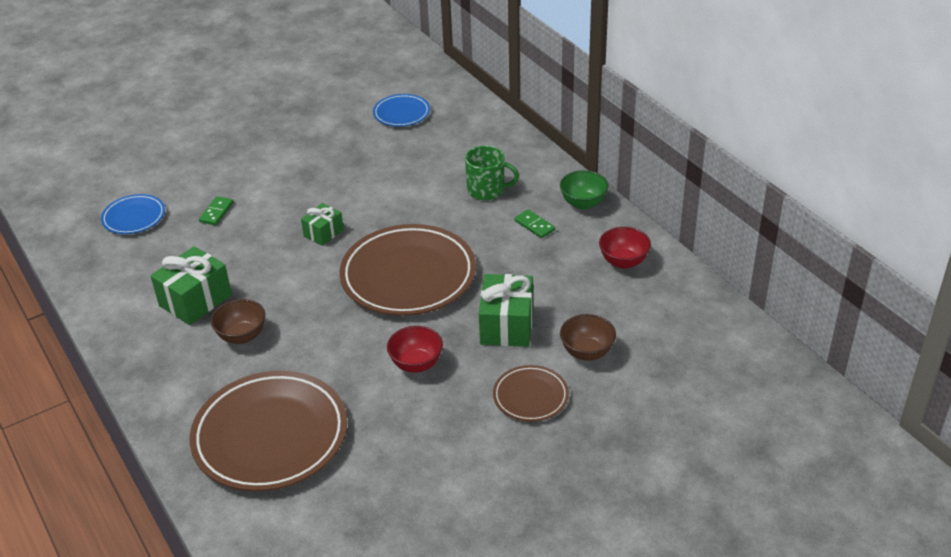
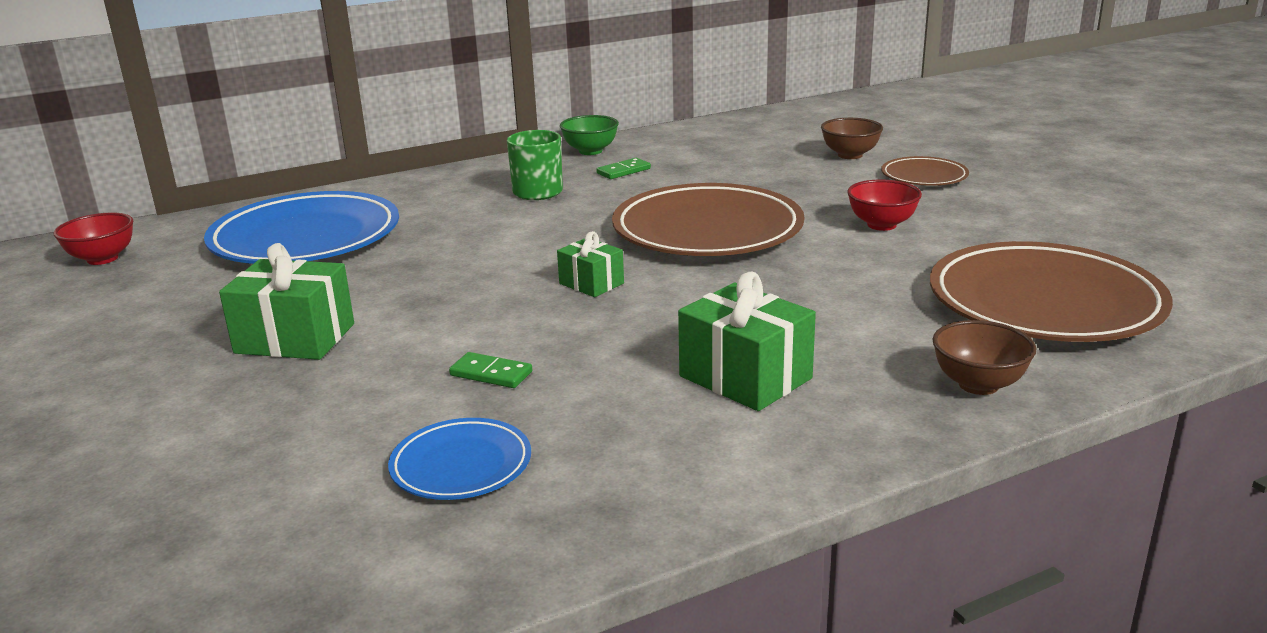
camera: 85 degrees left, 15 degrees down
(242, 336) = (837, 333): brown bowl -> brown bowl (978, 384)
(401, 113) = (306, 238): blue plate -> blue plate, size x2.01
(507, 325) = (807, 184): green gift -> green gift (295, 338)
(623, 262) = (702, 139): red bowl -> red bowl (102, 259)

